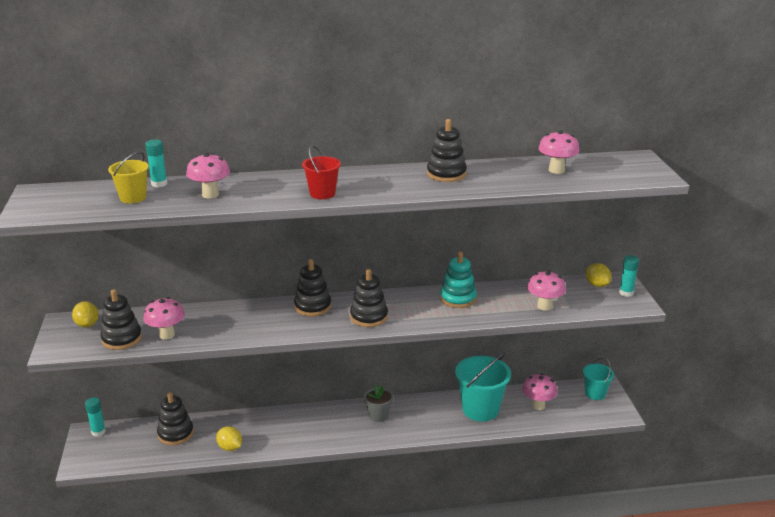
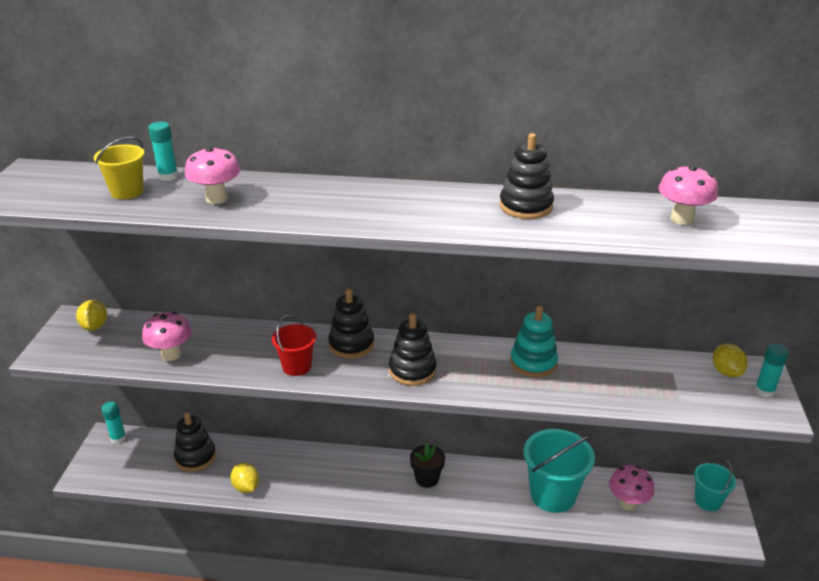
camera: 15 degrees right, 5 degrees up
(122, 339) = (121, 351): black stacking toy -> none
(322, 194) = (351, 215): red bucket -> red bucket (297, 366)
(378, 415) = (427, 478): grey flower pot -> black flower pot
(544, 306) = (644, 393): pink mushroom -> none

